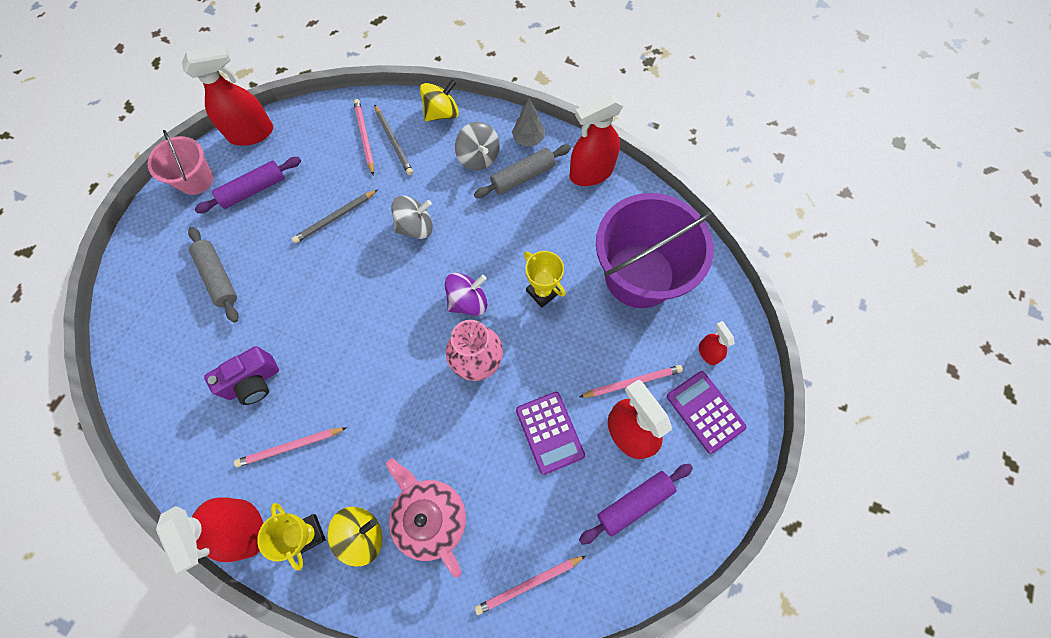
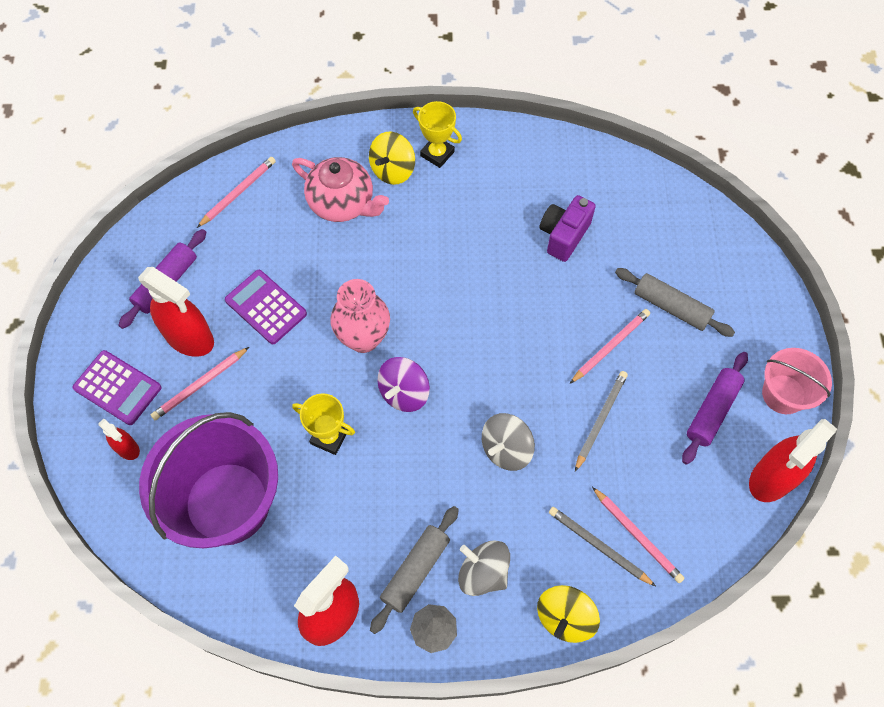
camera: 155 degrees right, 5 degrees down
(245, 528) = (490, 138): red spray bottle -> none
(290, 447) = (493, 202): pink pencil -> pink pencil (610, 346)

